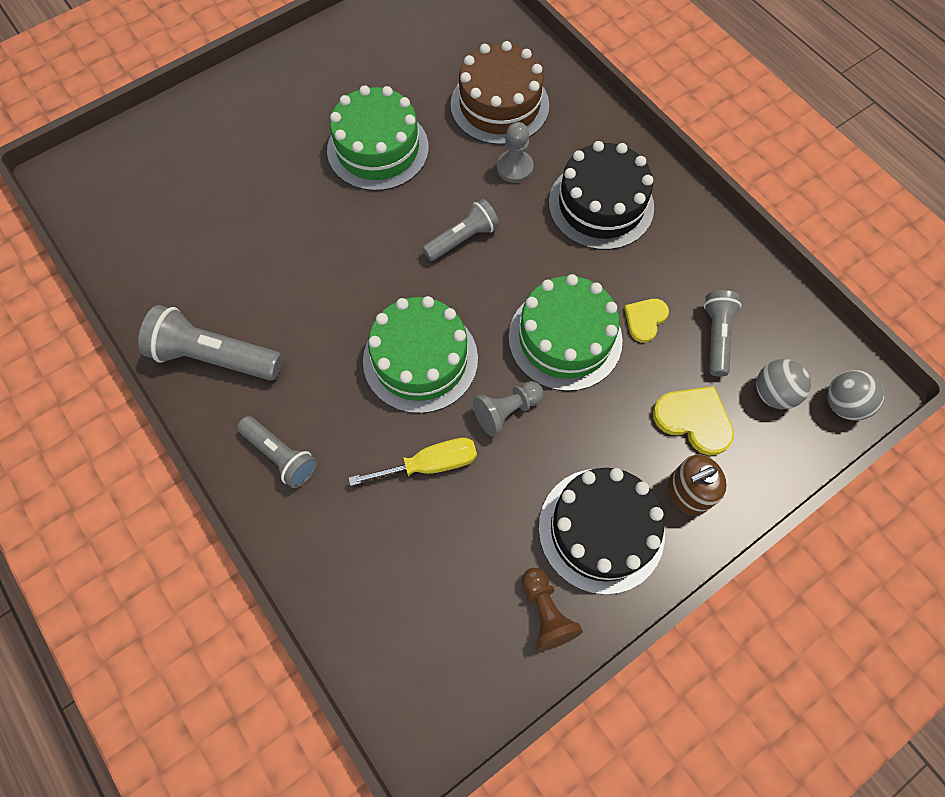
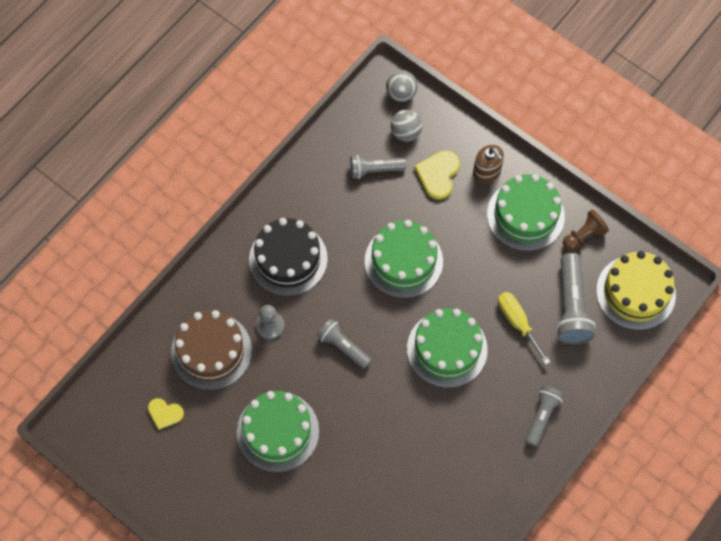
camera: 105 degrees left, 0 degrees up
(215, 356) = (487, 487): grey flashlight -> grey flashlight (571, 307)
(425, 666) = (635, 292): none -> yellow cake
(507, 411) = (467, 285): grey pawn -> none
(601, 530) = (525, 215): black cake -> green cake
(645, 319) = (374, 214): yellow heart -> yellow heart (165, 413)

